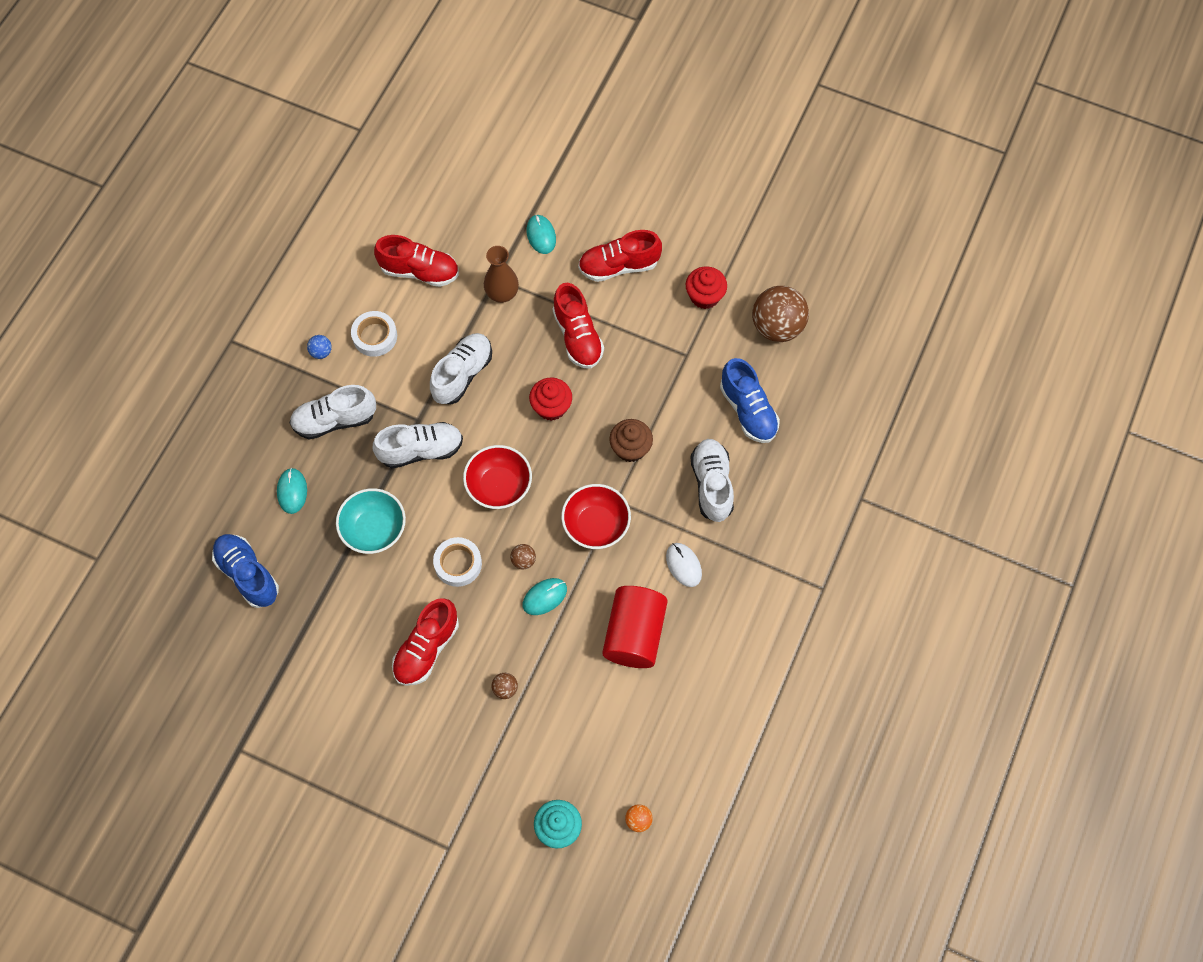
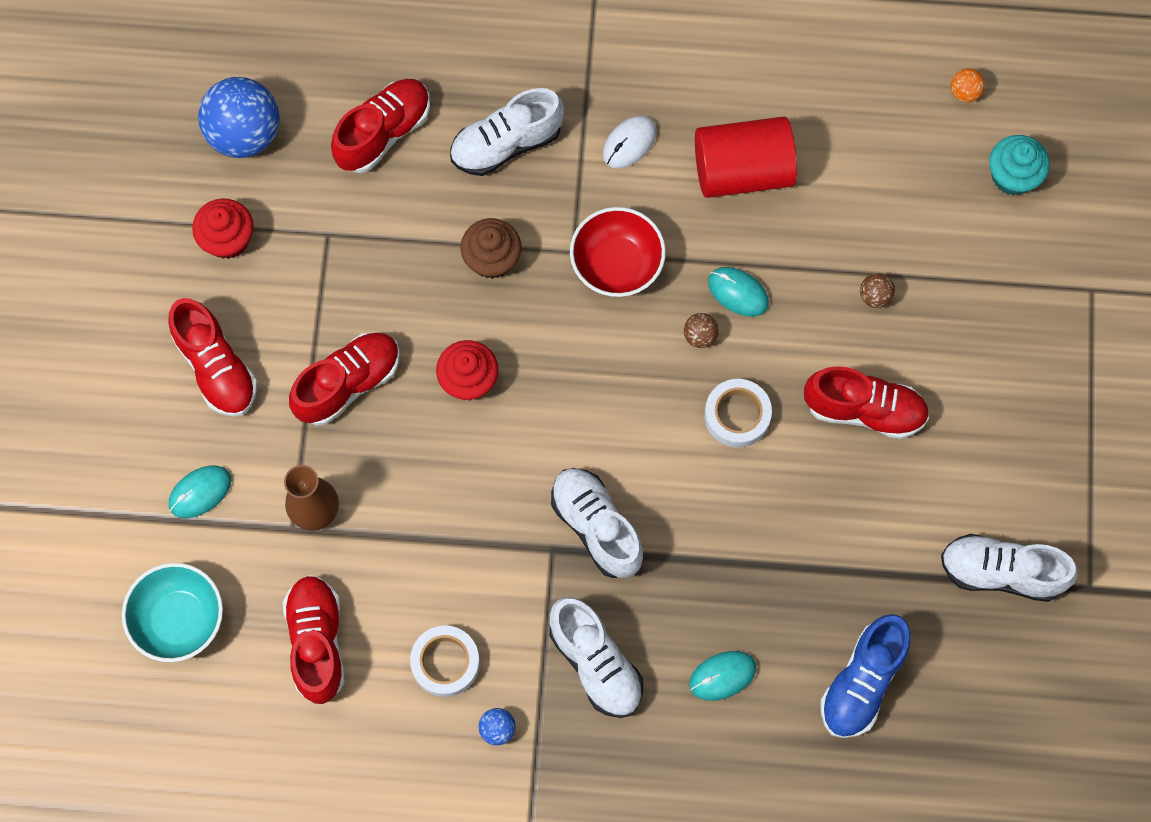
camera: 110 degrees left, 5 degrees up
(374, 530) = (733, 542): turquoise bowl -> turquoise bowl (179, 619)
(462, 374) = (461, 516): white shoe -> white shoe (1001, 572)
(499, 486) = (609, 405): red bowl -> none
(748, 410) = (383, 133): blue shoe -> red shoe
(777, 327) = (245, 134): brown ball -> blue ball

